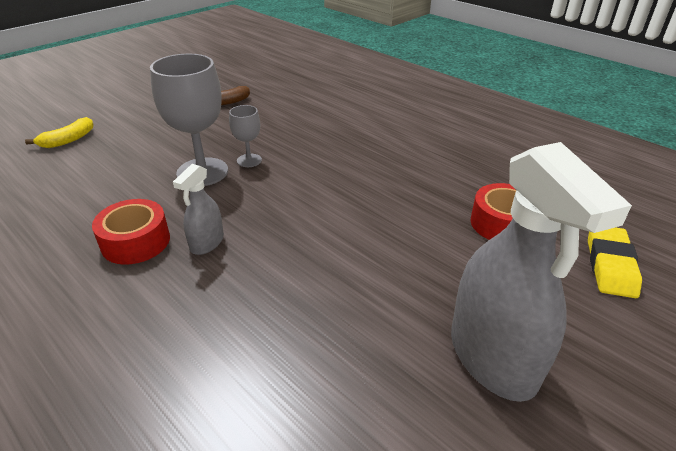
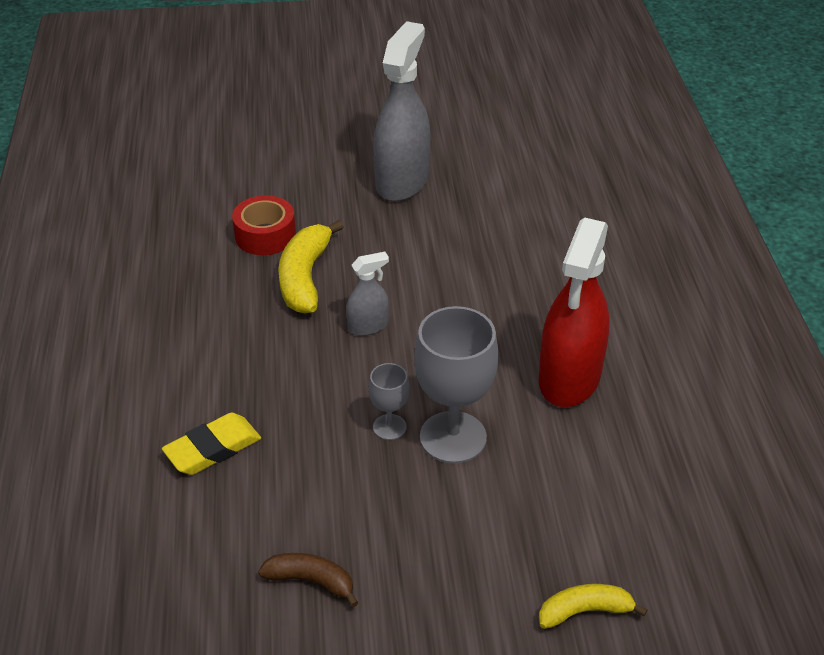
camera: 140 degrees left, 5 degrees up
(136, 242) = (569, 378): red tape -> red spray bottle
(207, 243) = (509, 344): grey spray bottle -> grey spray bottle (368, 326)
(422, 210) = (305, 278): none -> yellow banana
(610, 265) = (250, 178): yellow eraser -> yellow eraser (213, 449)

